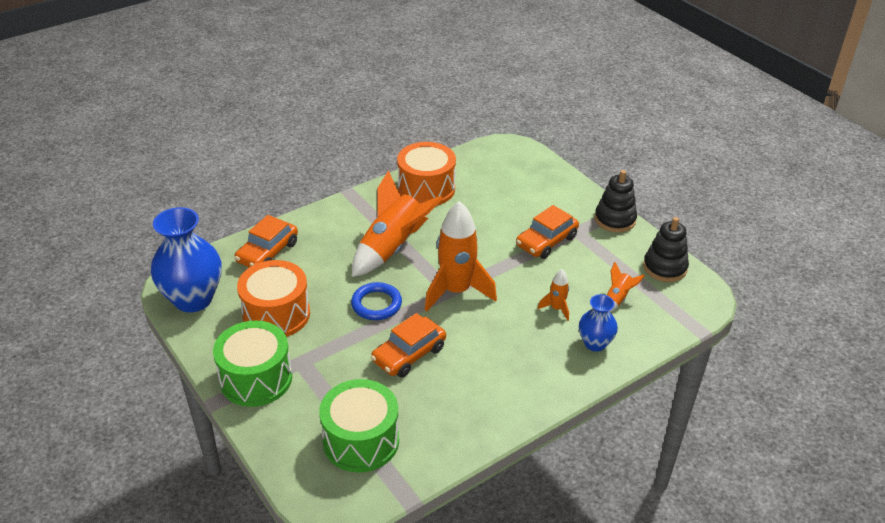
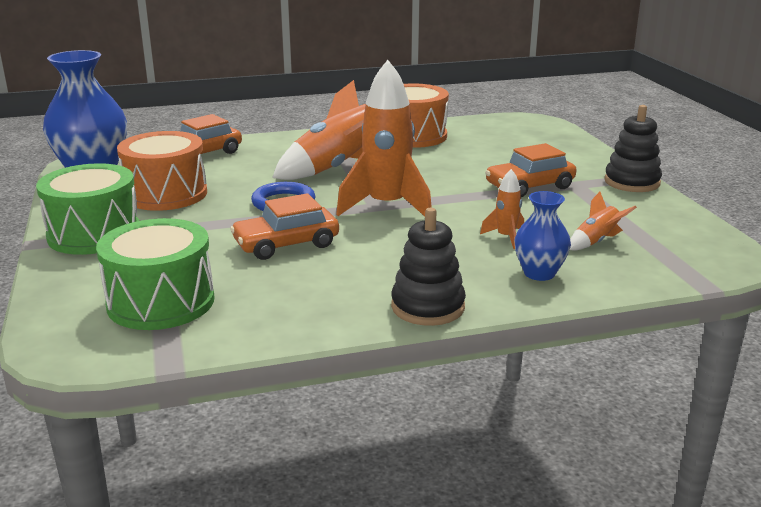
camera: 20 degrees right, 15 degrees down
(665, 267) = (680, 226): black stacking toy -> black stacking toy (428, 307)

